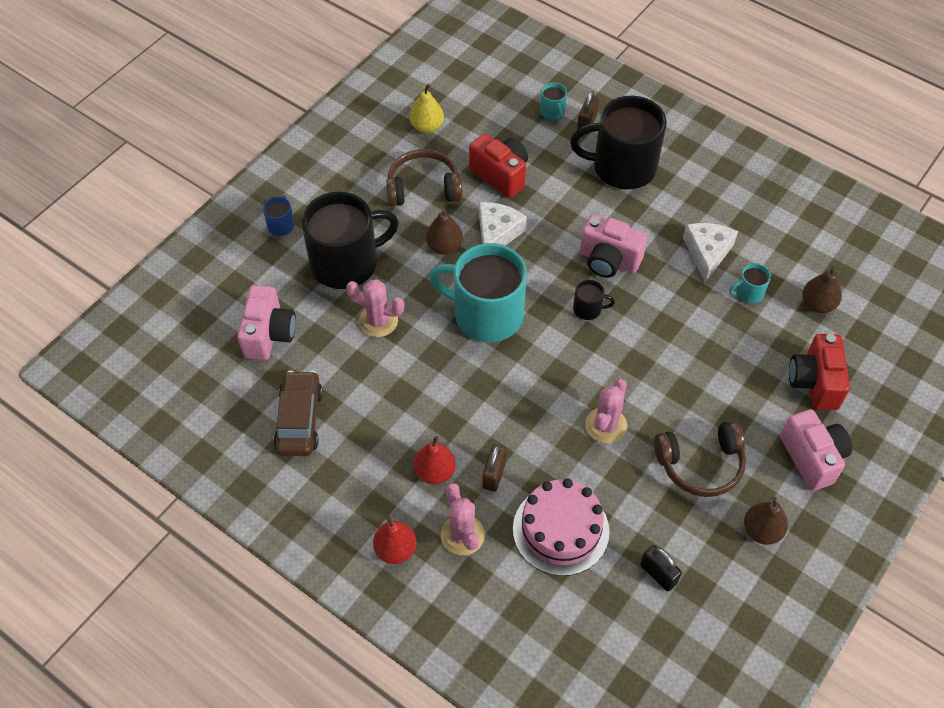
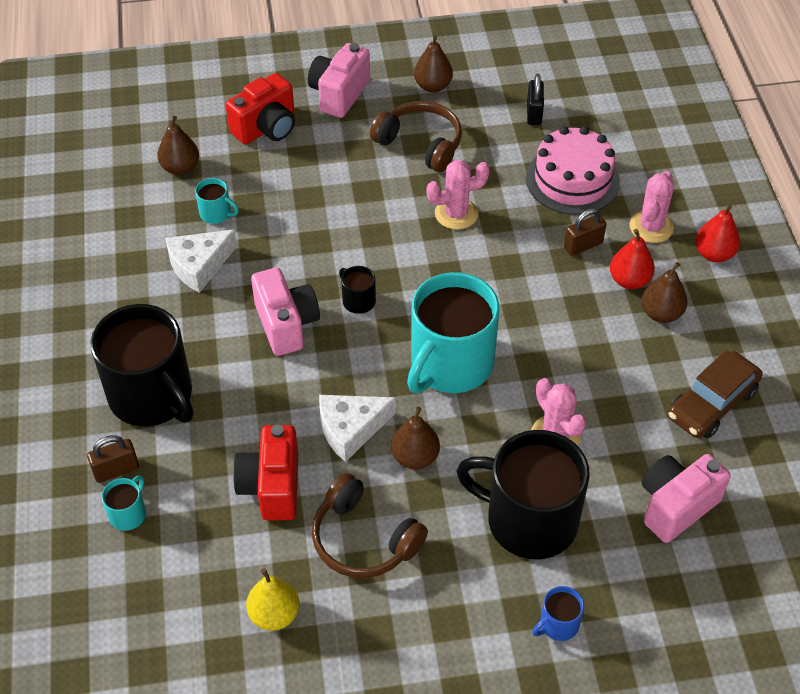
camera: 135 degrees left, 5 degrees down
(389, 462) = (661, 313): none -> brown pear
(486, 314) = (450, 364): turquoise mug -> turquoise mug turned 60 degrees clockwise

